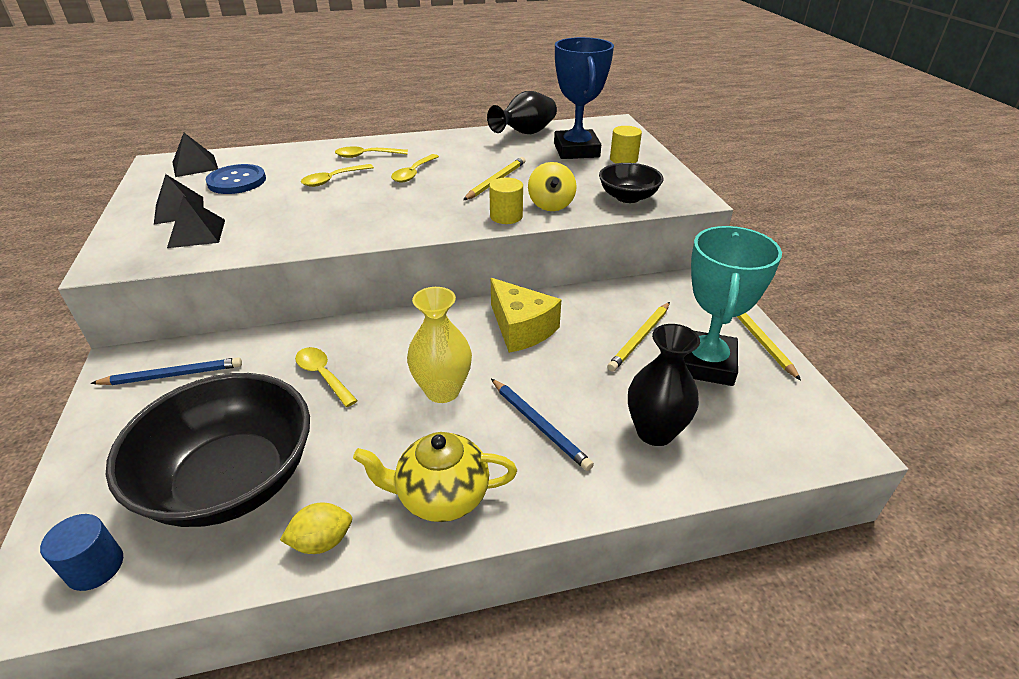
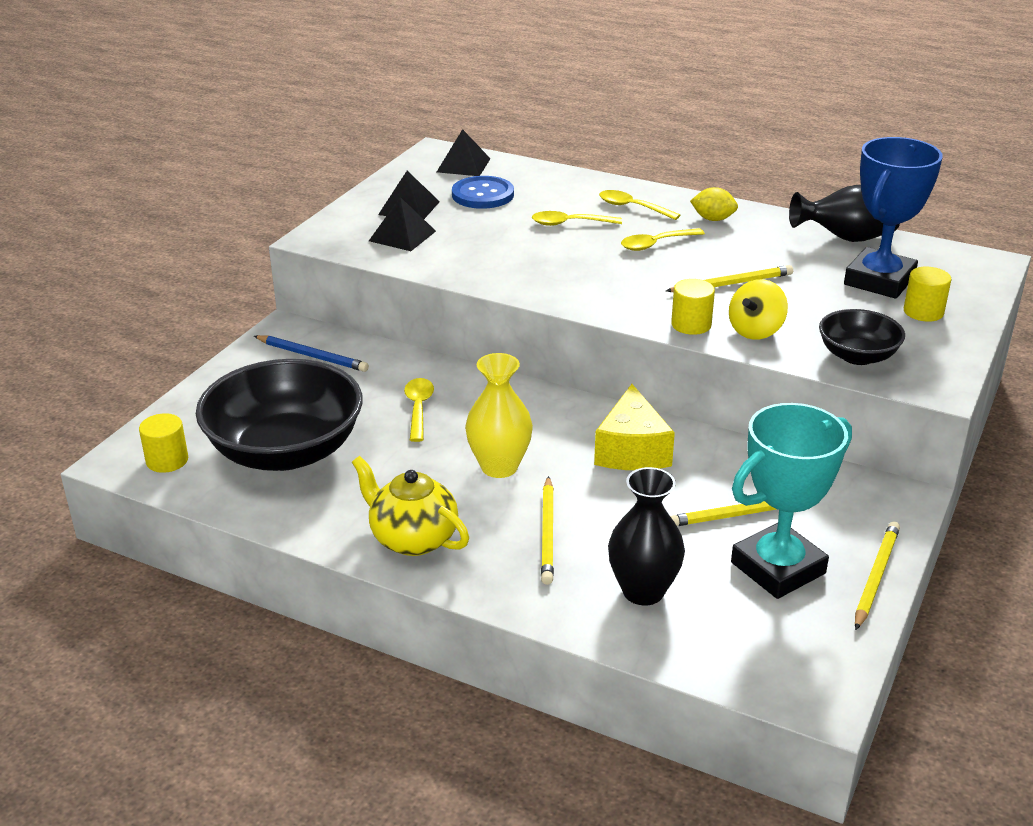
camera: 40 degrees right, 5 degrees down
(95, 567) = (167, 460): blue cylinder -> yellow cylinder
(322, 541) = (305, 521): yellow lemon -> yellow lemon (713, 219)
(539, 425) = (547, 532): blue pencil -> yellow pencil

